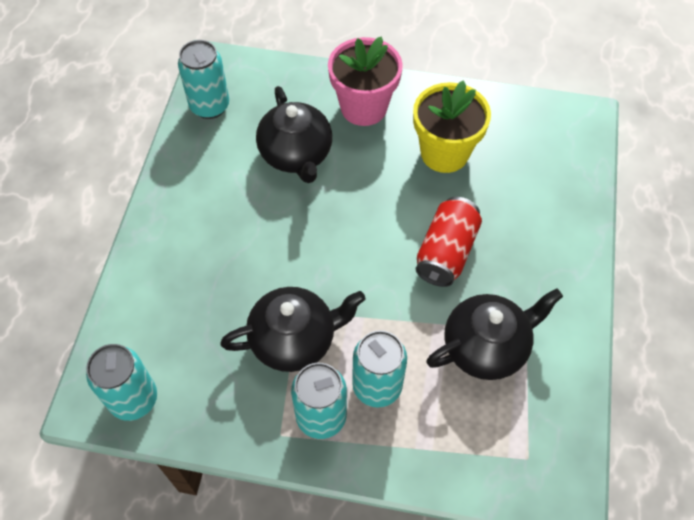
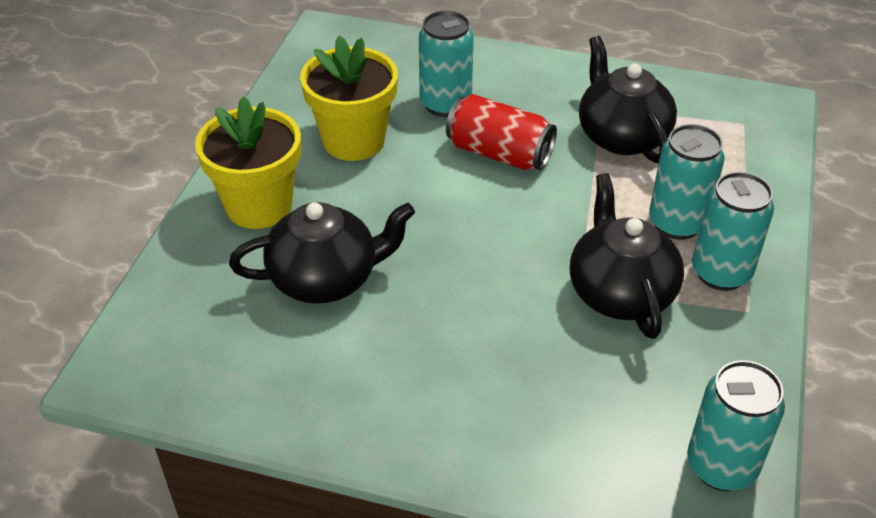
camera: 85 degrees left, 15 degrees down
(210, 106) = (204, 378): turquoise can -> turquoise can (445, 104)
(363, 107) = (259, 206): pink flower pot -> yellow flower pot

